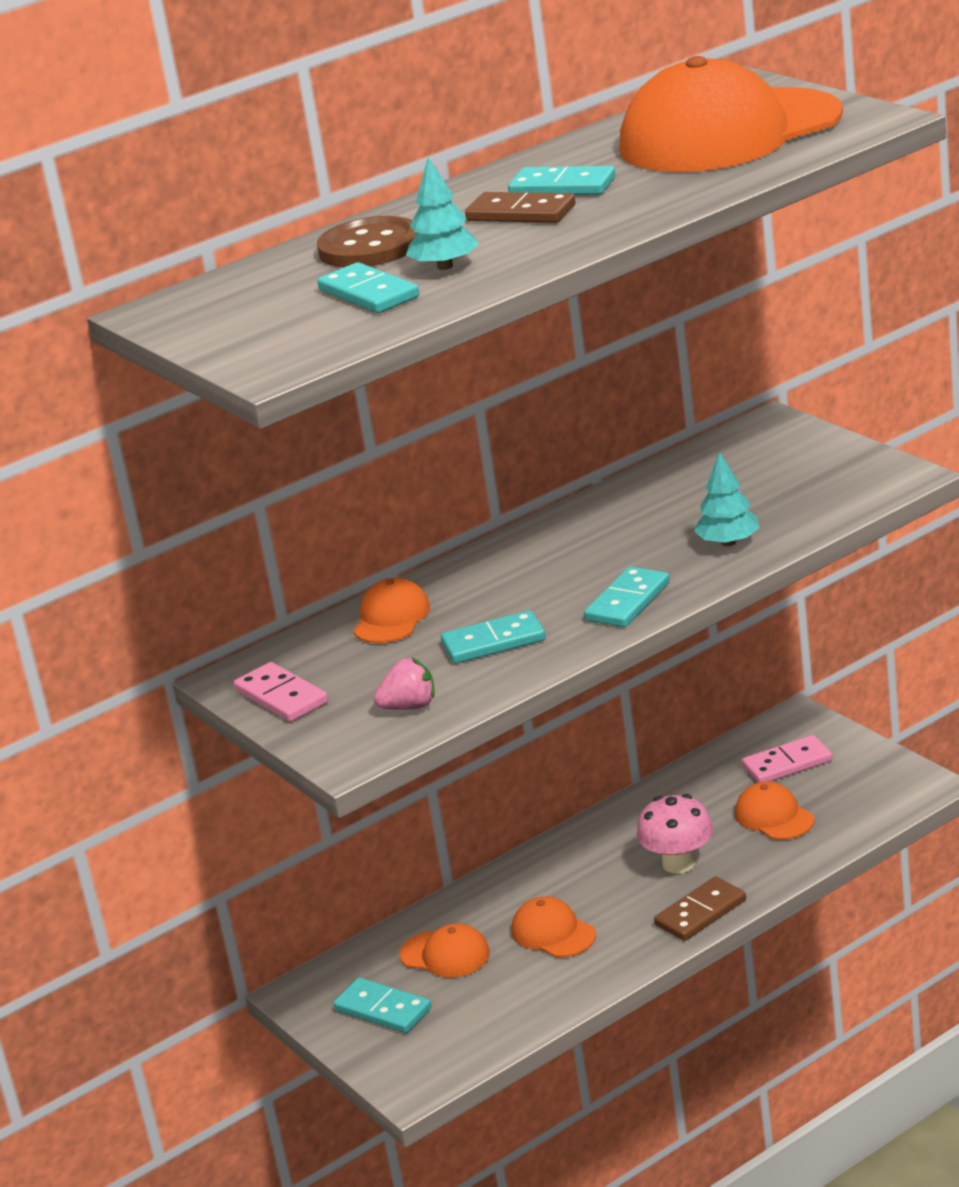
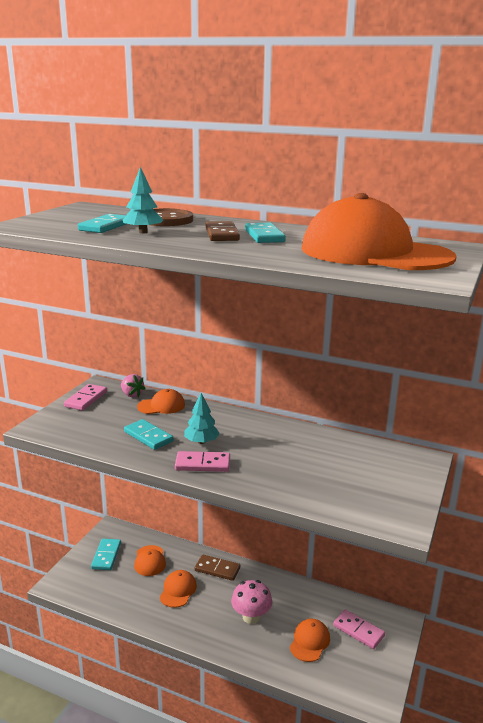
camera: 55 degrees right, 5 degrees down
(410, 707) = (83, 431): pink strawberry -> pink strawberry (132, 395)
(628, 601) = (202, 464): turquoise domino -> pink domino
(700, 913) = (215, 640): brown domino -> brown domino (217, 569)
(728, 543) = (281, 480): turquoise tree -> turquoise tree (201, 442)

